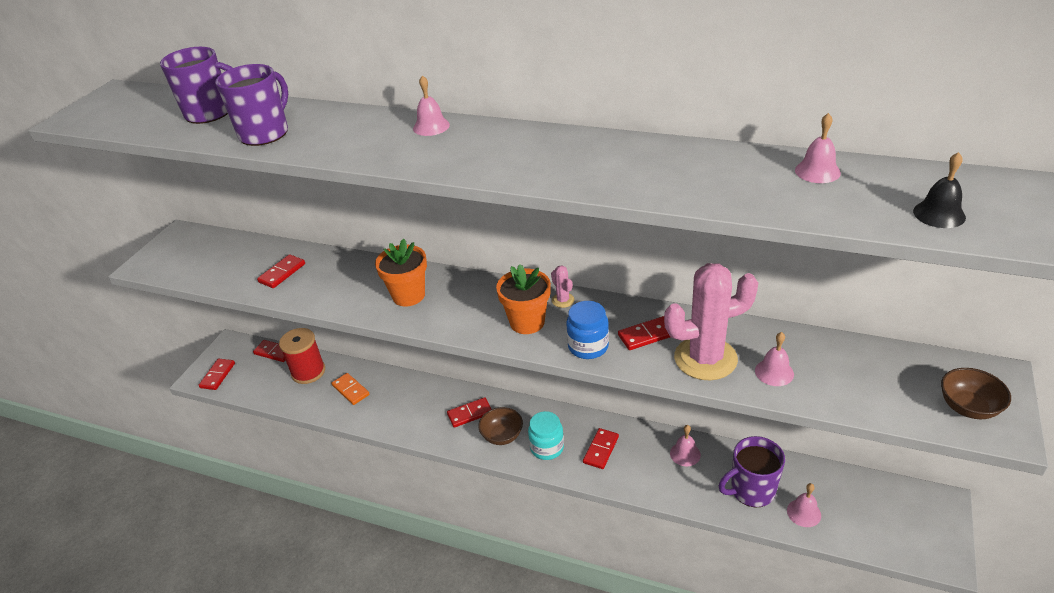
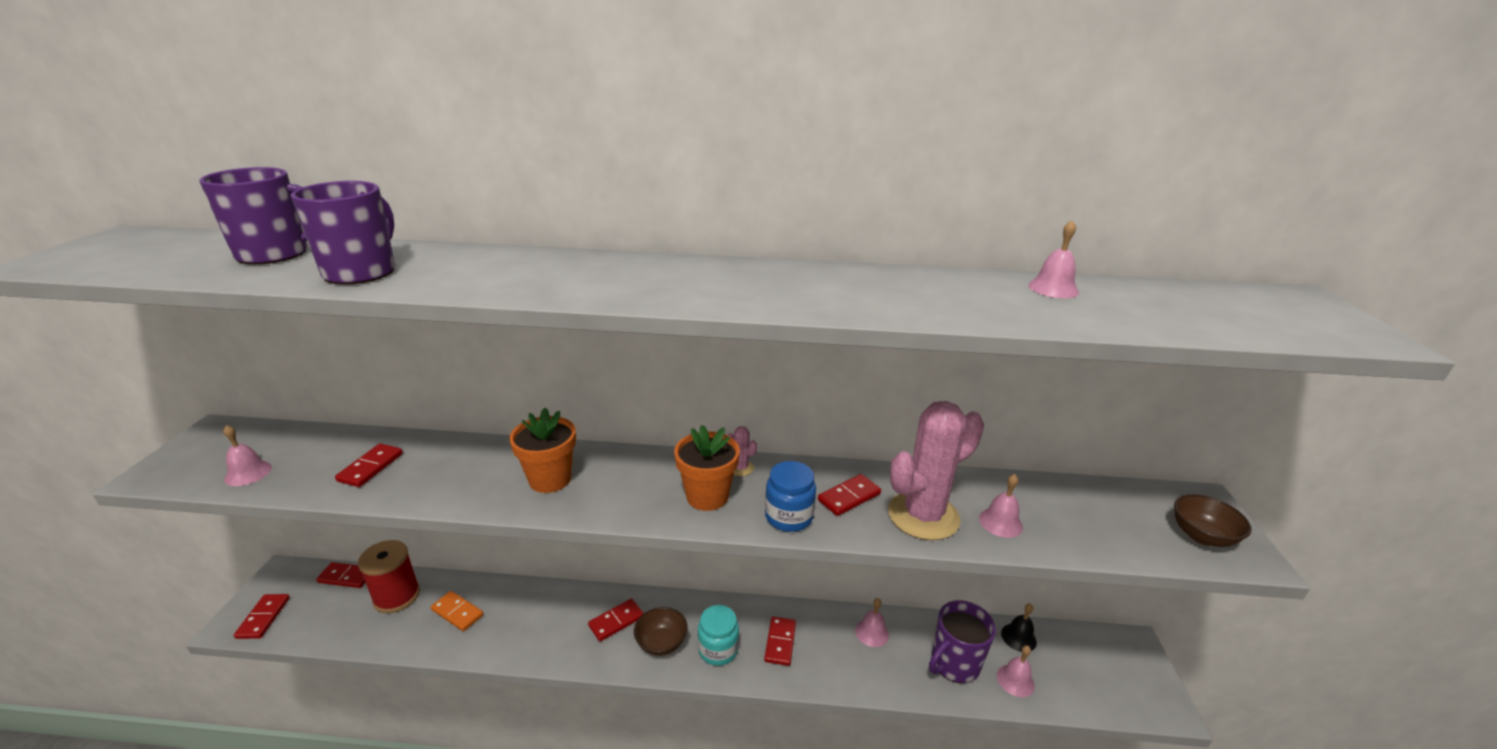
camera: 20 degrees left, 10 degrees down
(431, 126) = (591, 261): pink bell -> pink bell (248, 473)
(939, 214) = (1206, 319): black bell -> black bell (1018, 637)

